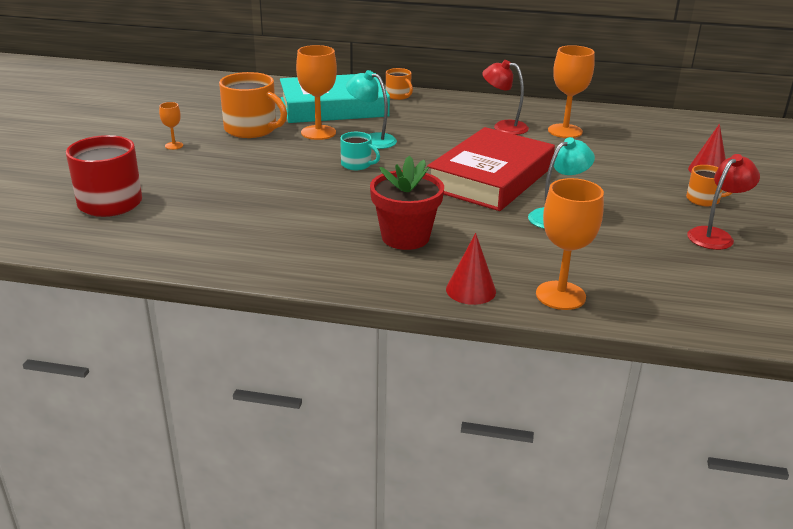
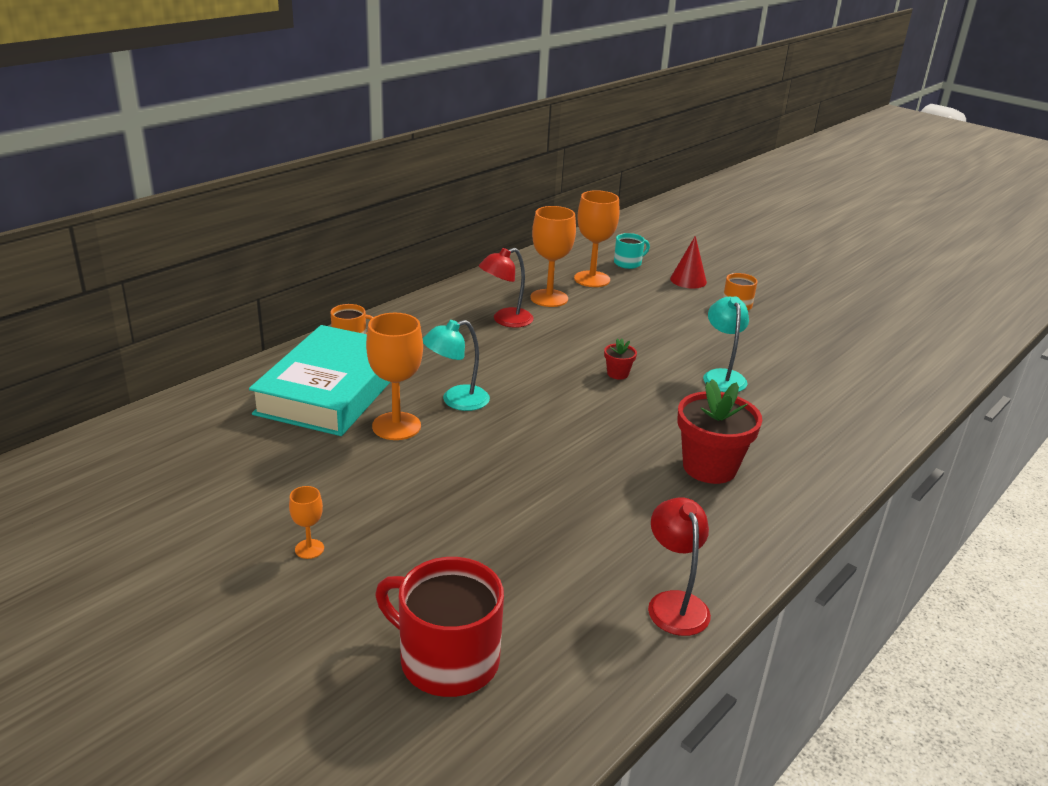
camera: 60 degrees left, 0 degrees up
(251, 129) = (328, 469): orange mug -> none
(357, 164) = (513, 433): turquoise mug -> turquoise mug (628, 263)
(471, 290) = (832, 471): red cone -> none
(491, 178) = (617, 374): red book -> red flower pot
(560, 295) = (862, 432): orange goblet -> orange goblet (592, 279)
(715, 235) = (800, 328): red lamp -> red lamp (674, 603)

